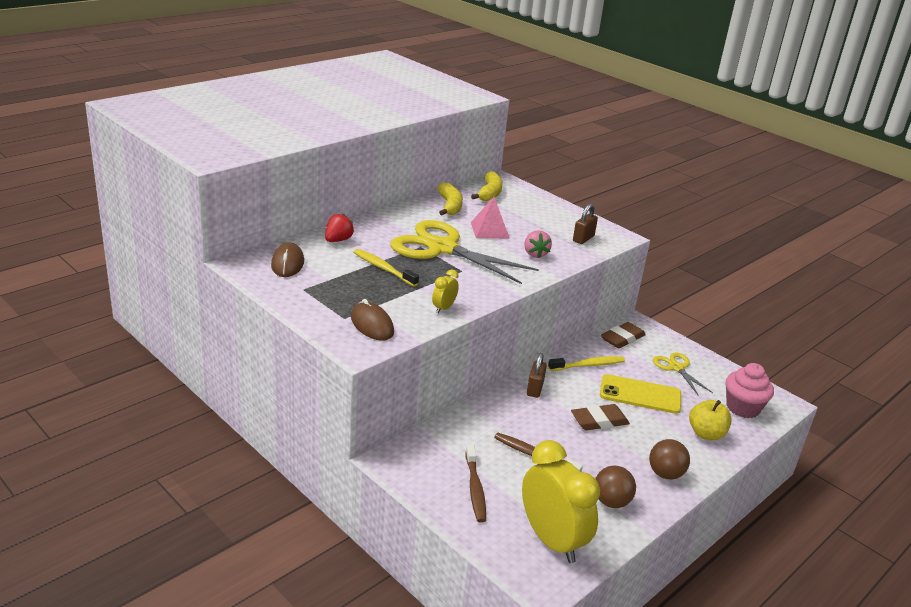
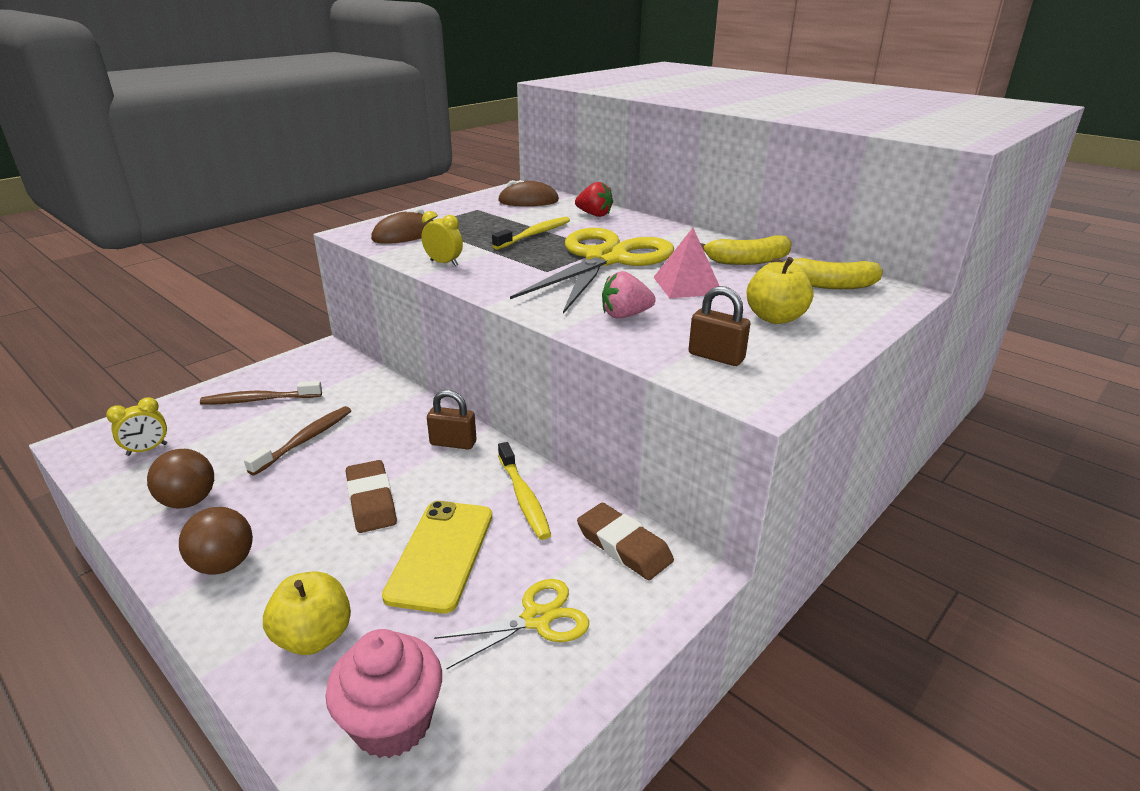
camera: 90 degrees right, 0 degrees up
(535, 216) = (775, 318): none -> yellow apple
(552, 540) = (147, 450): yellow clock -> yellow clock, size x0.44

